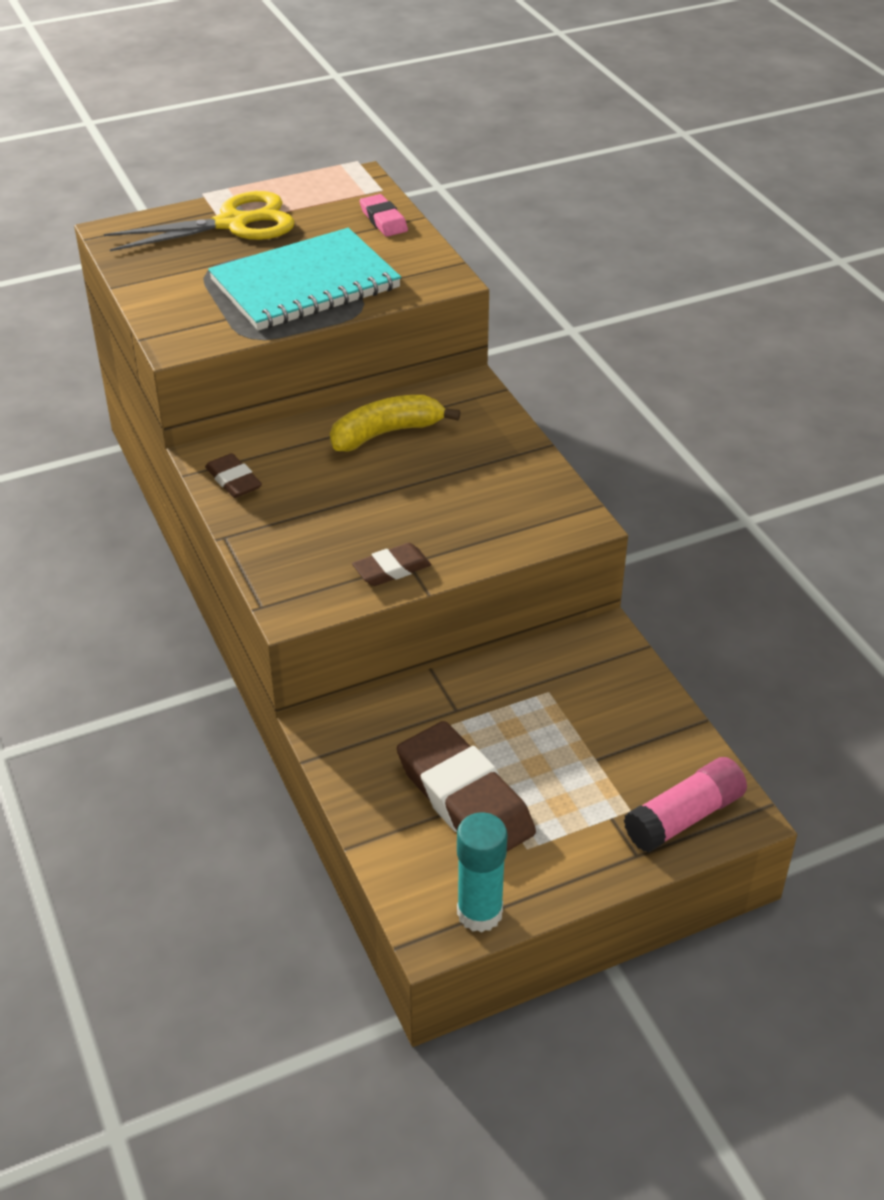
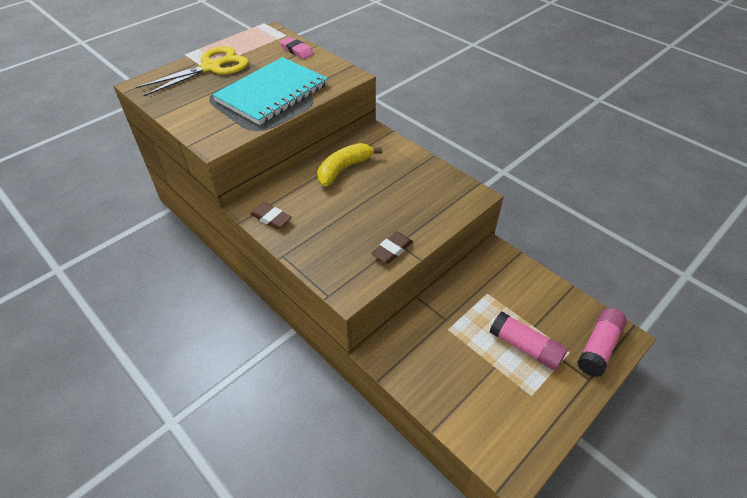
camera: 20 degrees left, 5 degrees up
(464, 798) = (481, 374): brown eraser -> none
(479, 913) = (531, 448): turquoise glue stick -> none
(561, 783) = (525, 347): none -> pink glue stick

